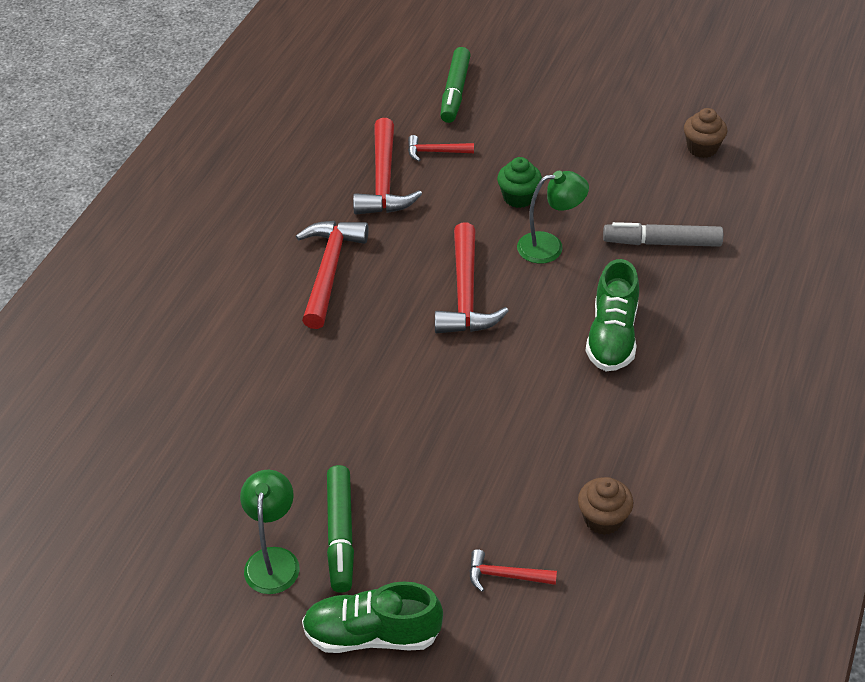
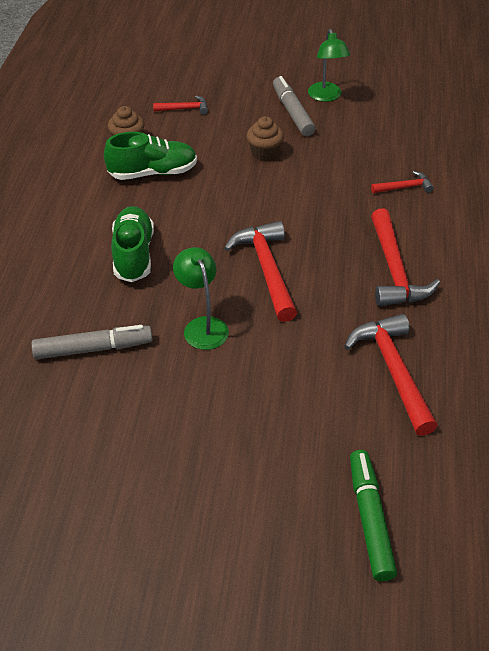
camera: 165 degrees right, 0 degrees up
(340, 534) = (292, 112): green marker -> grey marker
(372, 634) = (253, 77): green shoe -> green shoe (153, 173)
(435, 152) = (355, 418): red hammer -> red hammer (404, 187)
(518, 197) = (246, 375): green cupcake -> none
(550, 246) = (202, 326): green lamp -> green lamp turned 90 degrees clockwise
(702, 148) = (47, 482): brown cupcake -> brown cupcake (264, 153)

